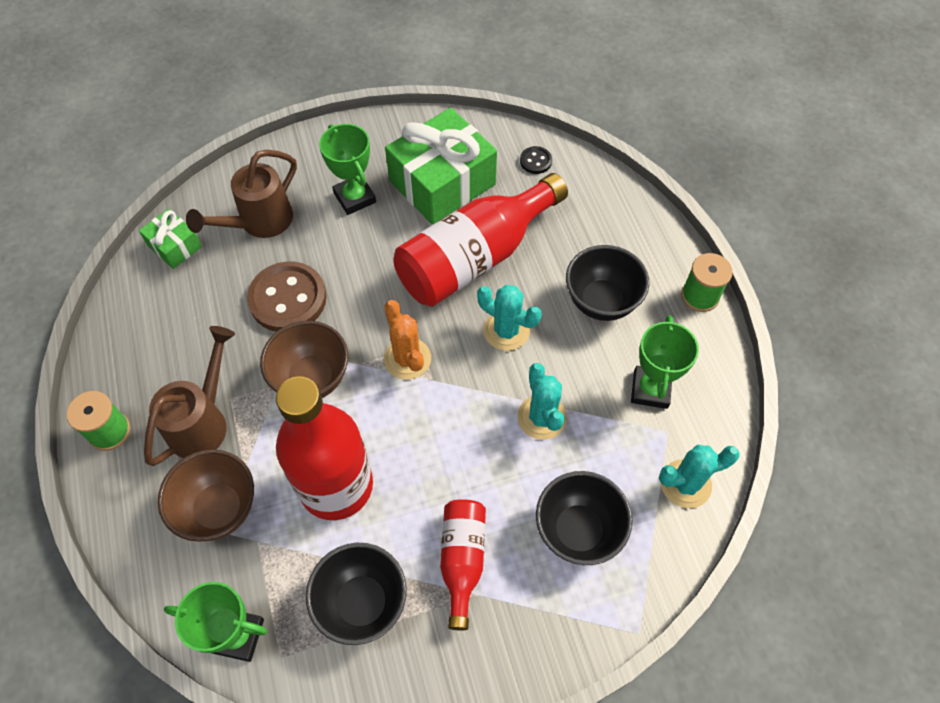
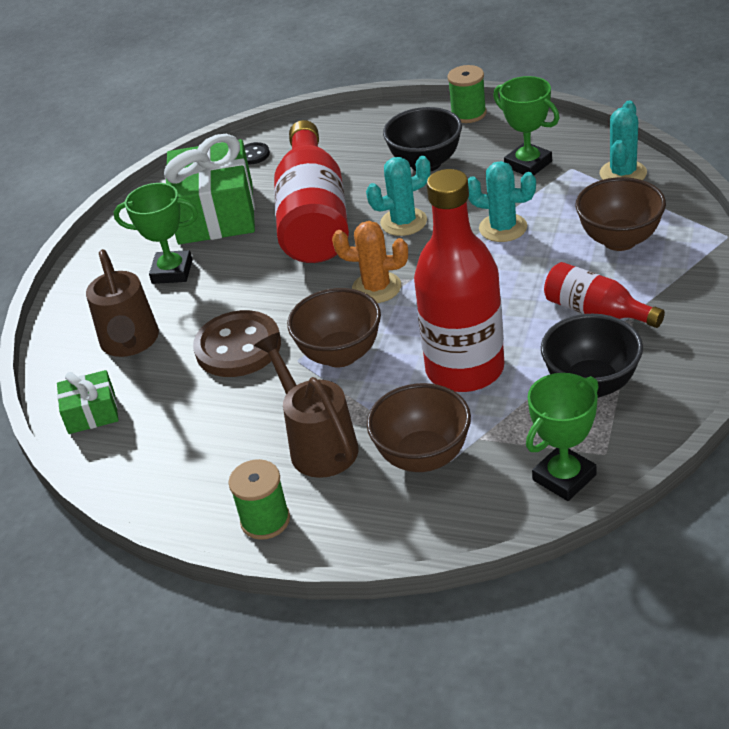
camera: 50 degrees left, 20 degrees down
(578, 531) = (619, 240): black bowl -> brown bowl

